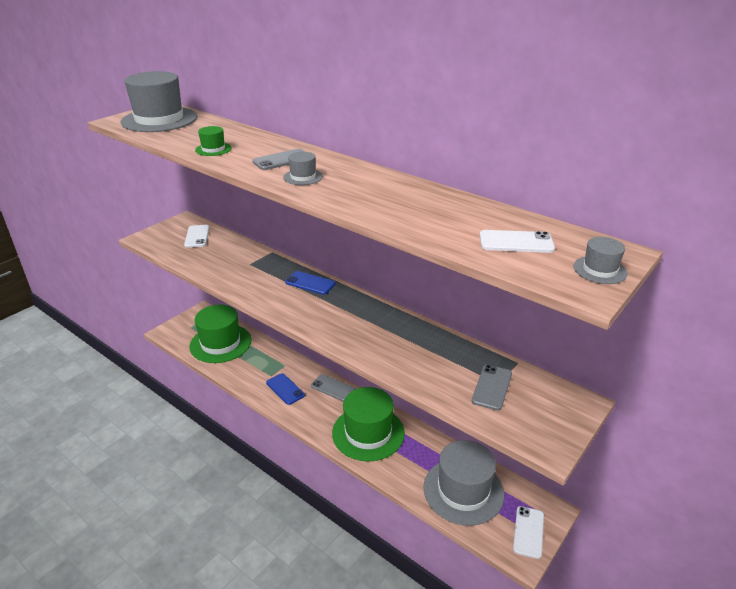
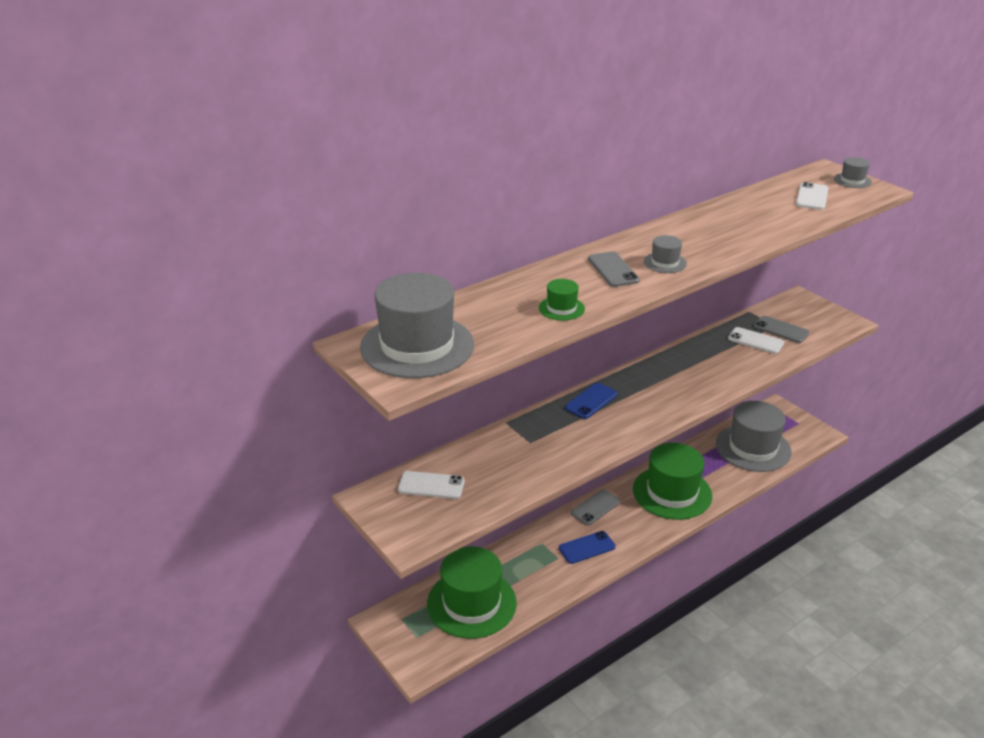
camera: 75 degrees left, 0 degrees up
(528, 532) = (797, 424): white phone -> white phone (755, 341)

